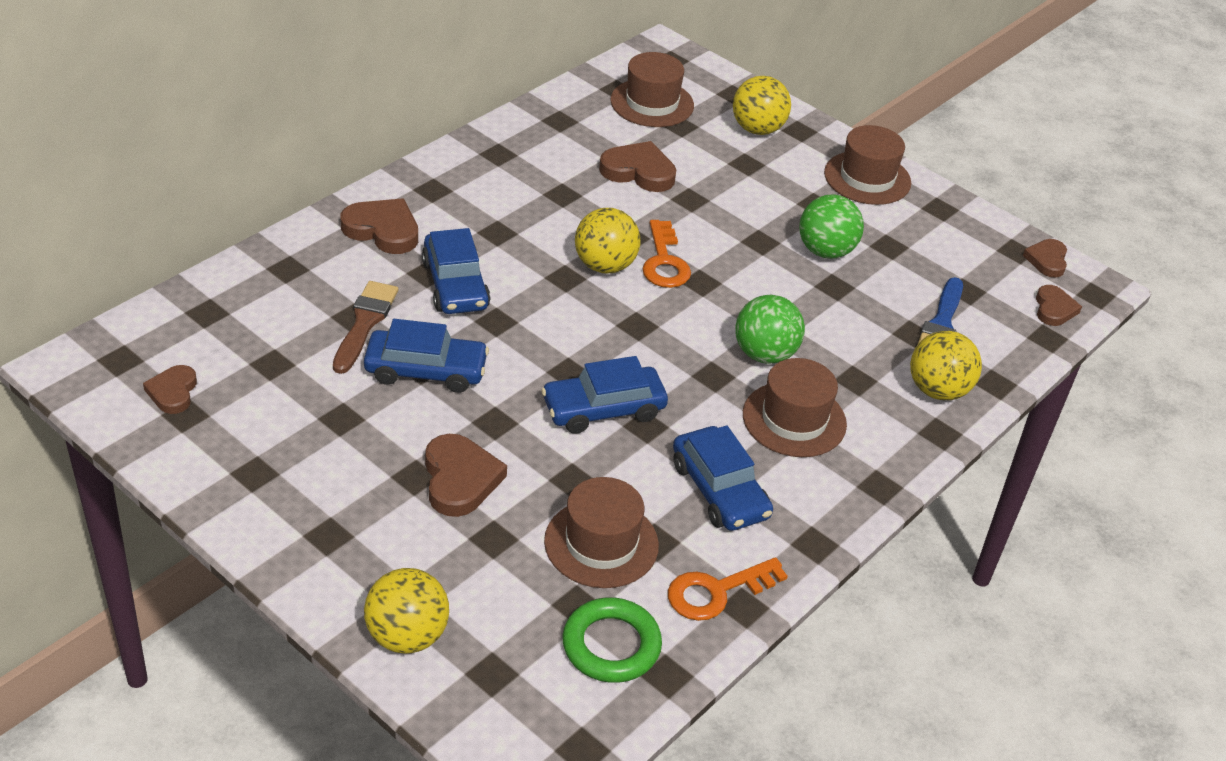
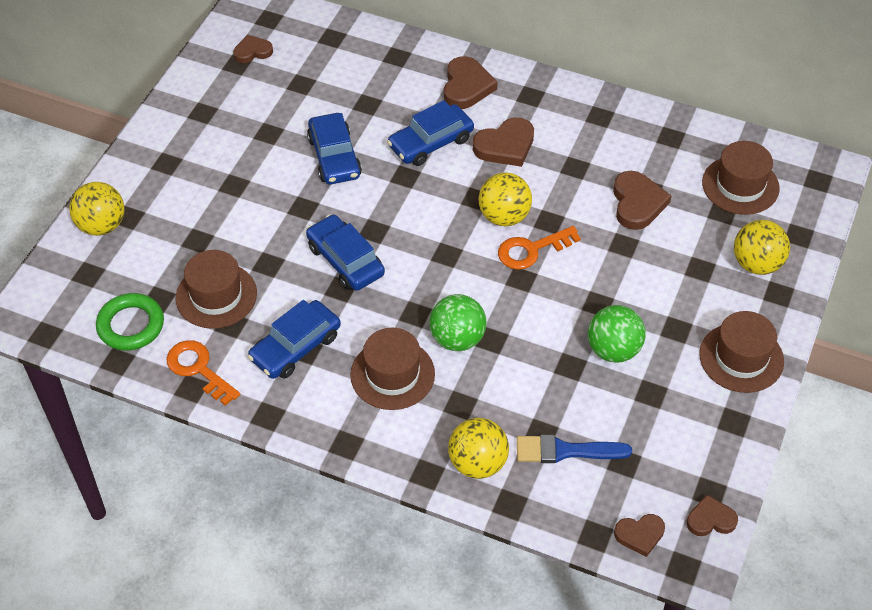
camera: 75 degrees right, 10 degrees up
(365, 323) = (364, 112): brown brush -> none
(460, 479) = (241, 207): brown heart -> brown heart (505, 146)

